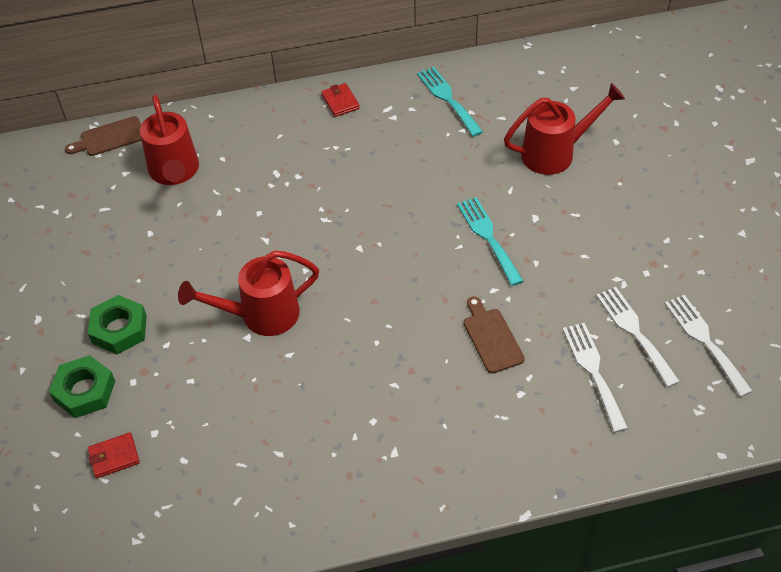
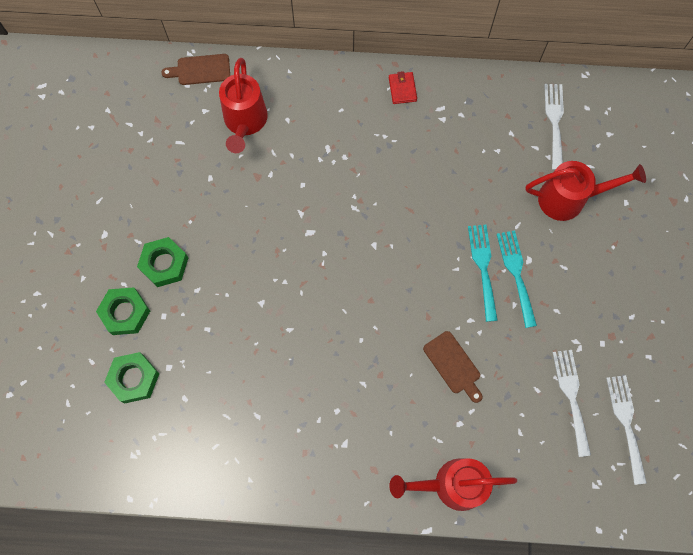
camera: 15 degrees right, 20 degrees up
(114, 457) = (134, 379): red wallet -> green nut
(261, 315) = (277, 286): red watering can -> red watering can (451, 484)
(447, 98) = (495, 113): turquoise fork -> turquoise fork (516, 273)
(491, 337) = (453, 365): brown cutting board -> brown cutting board turned 150 degrees clockwise
(593, 371) = (524, 422): white fork -> white fork (554, 122)

